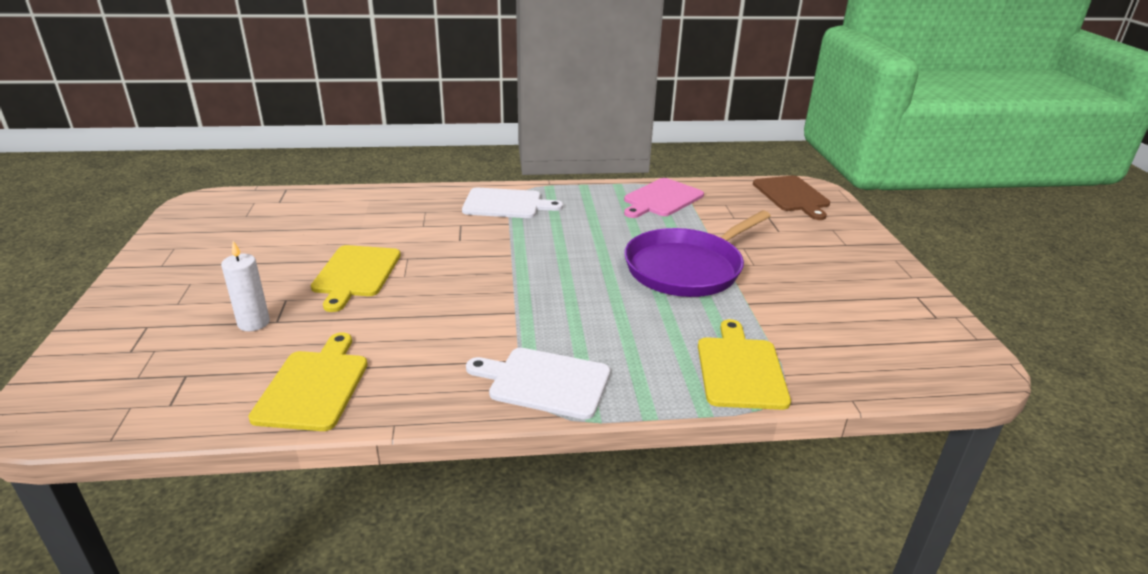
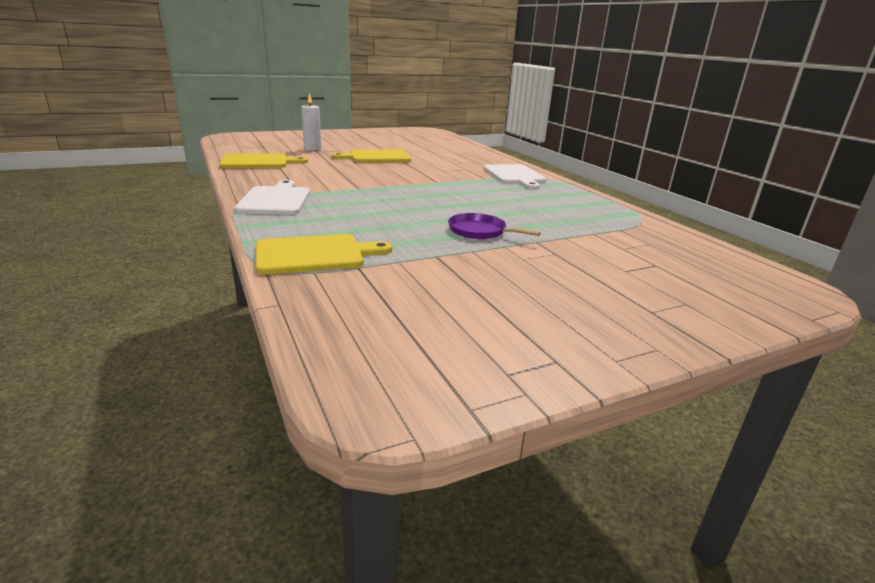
camera: 70 degrees right, 5 degrees down
(661, 199) = (611, 218): pink cutting board -> none
(687, 268) = (480, 231): purple pan -> purple pan, size x0.49
(792, 195) = (746, 278): brown cutting board -> none

